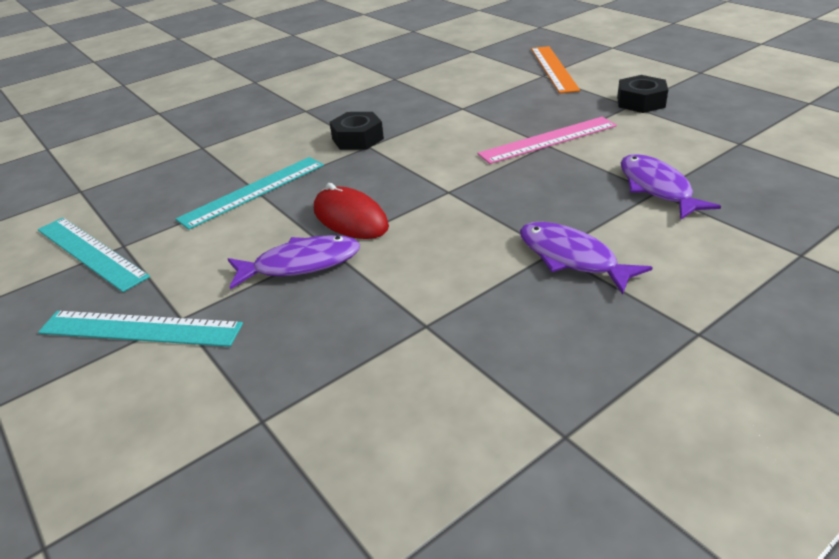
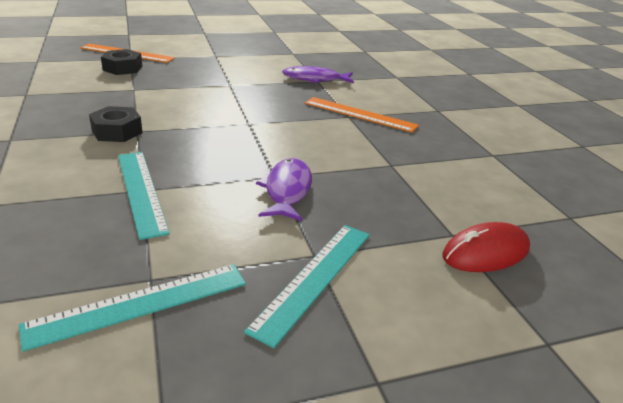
camera: 75 degrees left, 5 degrees down
(350, 218) = (244, 160): red mouse -> red mouse (485, 252)
(548, 140) = (225, 83): pink ruler -> none
(572, 258) = (360, 114): purple fish -> orange ruler
(640, 102) = (216, 52): black nut -> black nut (122, 68)

